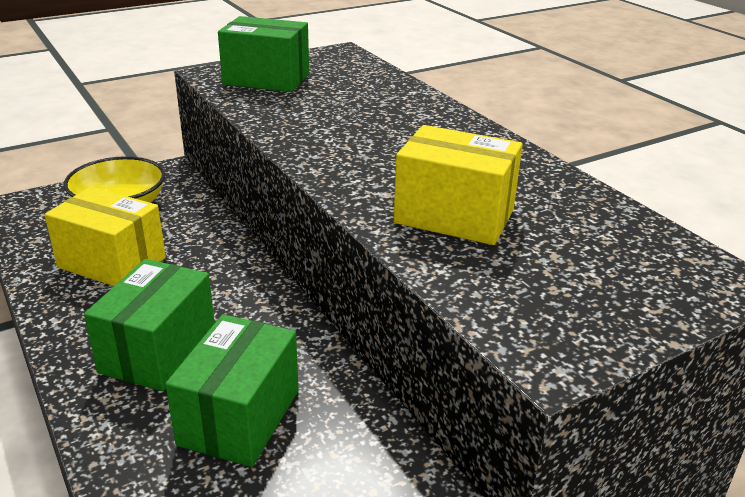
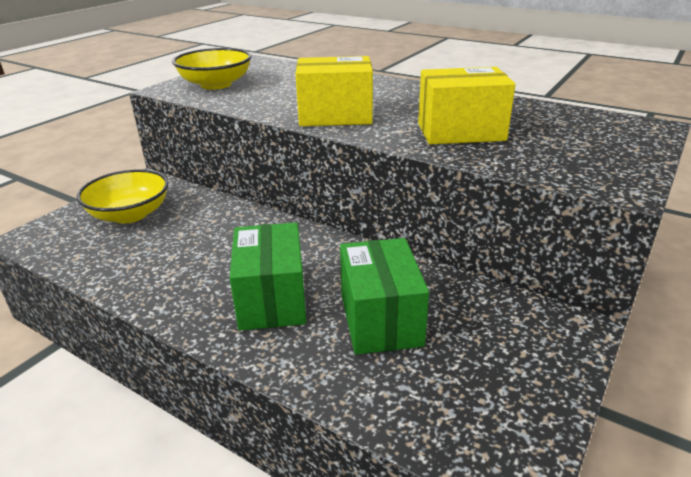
camera: 25 degrees left, 0 degrees up
(112, 263) = (166, 253): yellow box -> yellow box (335, 116)
(266, 79) = (216, 84): green box -> yellow bowl

